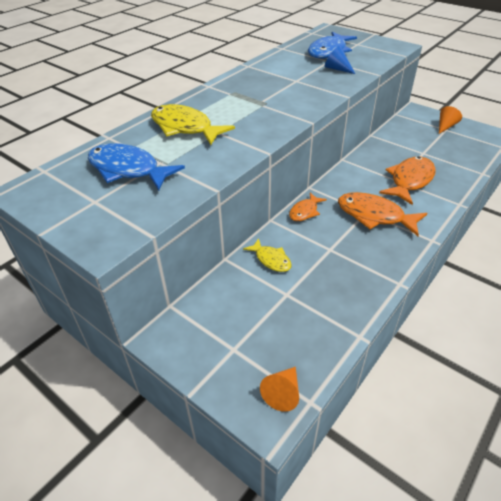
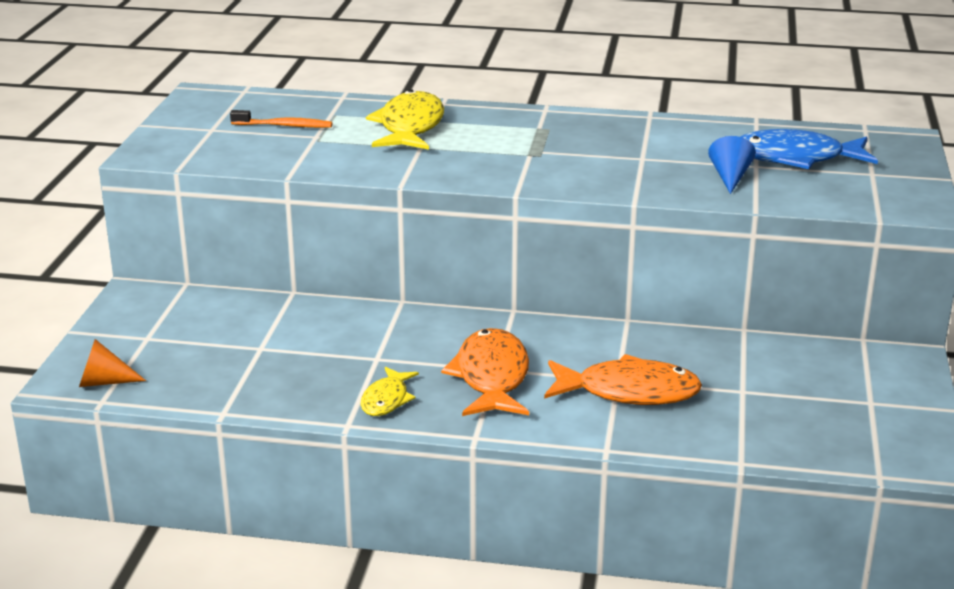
camera: 60 degrees right, 15 degrees down
(128, 170) = (284, 126): blue fish -> orange toothbrush
(271, 260) = (317, 322): yellow fish -> yellow fish (386, 400)
(305, 211) = (446, 320): orange fish -> none
(445, 126) = (883, 400): orange cone -> none

